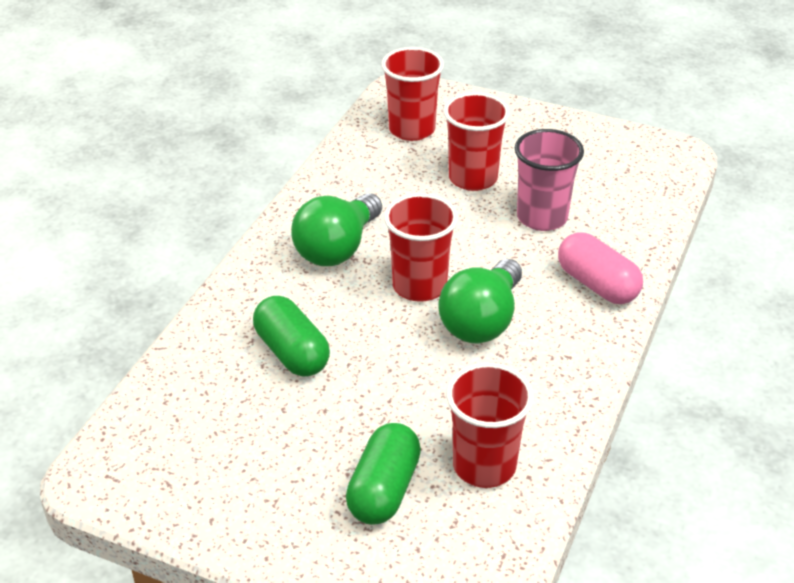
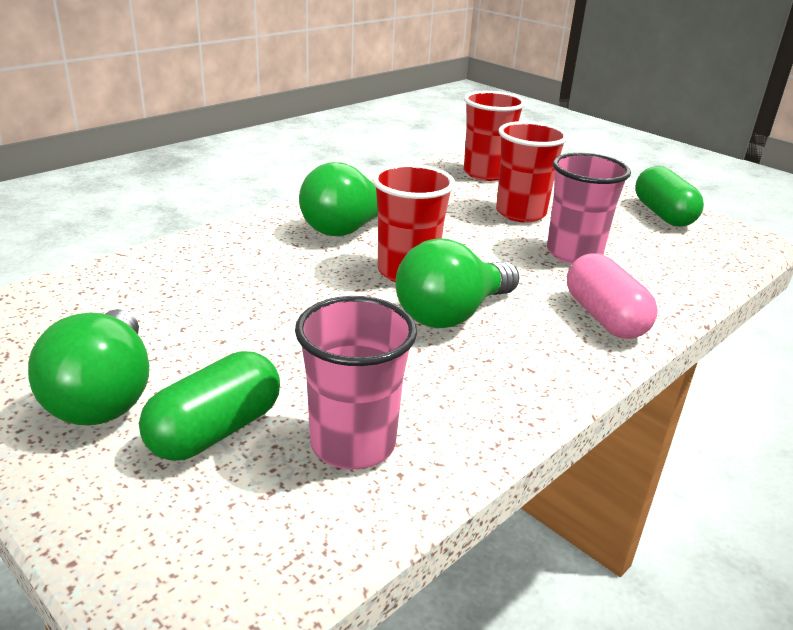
camera: 20 degrees right, 10 degrees down
(279, 491) = (104, 395): none -> green light bulb
(292, 352) = (236, 288): green capsule -> green capsule (663, 214)
(484, 465) = (353, 444): red cup -> pink cup

